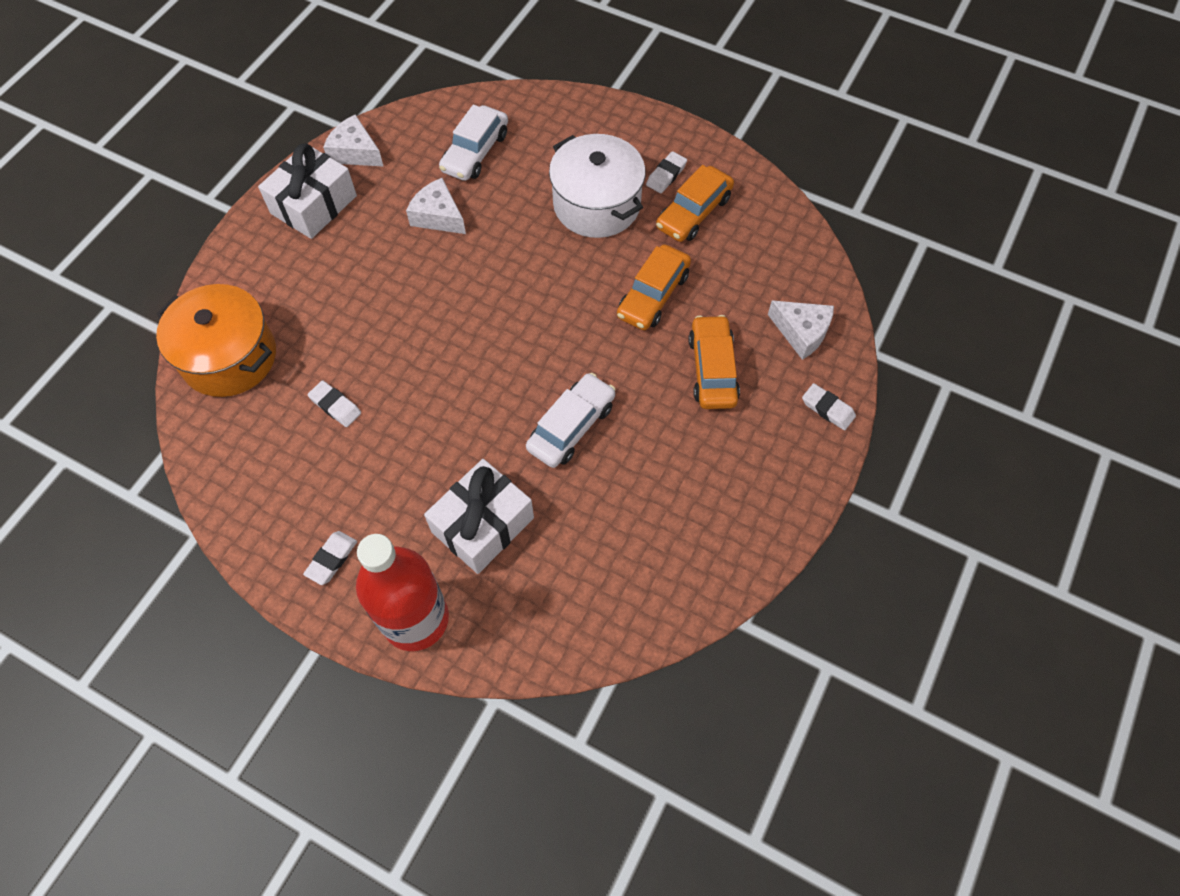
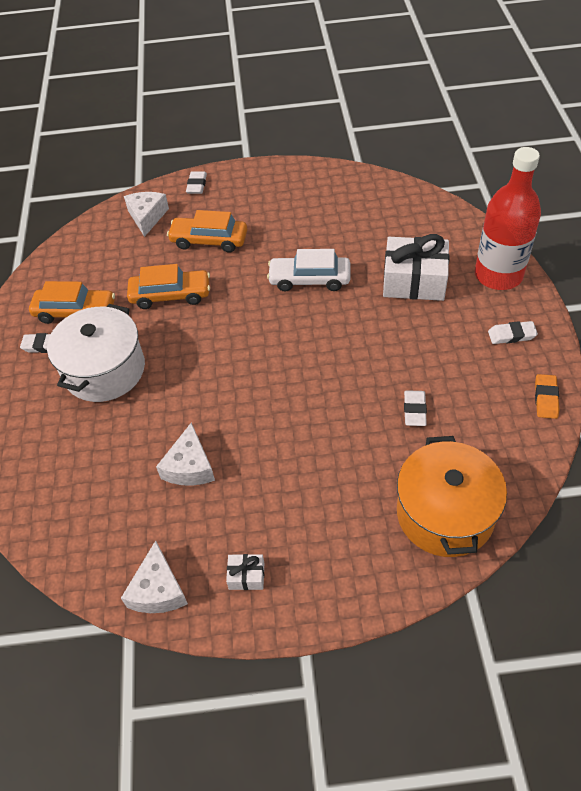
camera: 120 degrees left, 10 degrees down
(241, 524) = (546, 398): none -> orange eraser
(314, 205) = (246, 576): white gift -> white gift, size x0.44
(475, 152) = (97, 487): white car -> none
(712, 369) = (209, 240): orange car -> orange car turned 45 degrees clockwise

